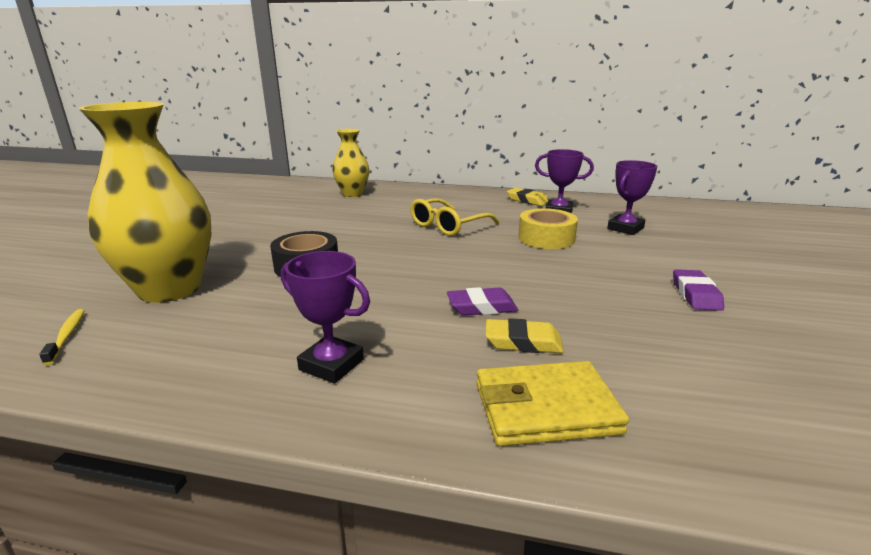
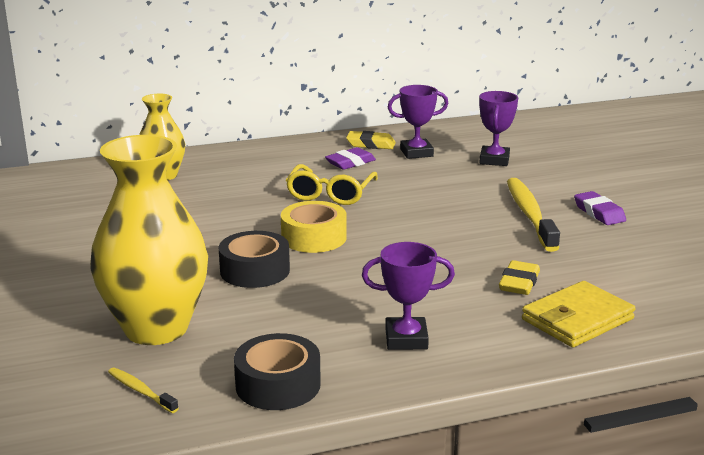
camera: 30 degrees left, 0 degrees up
(158, 370) = (278, 385): none -> black tape
(481, 307) = (459, 265): purple eraser -> purple eraser (350, 163)
(523, 342) = (519, 283): yellow eraser -> yellow eraser turned 45 degrees counterclockwise
(546, 238) = (438, 187): yellow tape -> yellow tape (314, 237)
(611, 279) = (529, 214): none -> yellow toothbrush

